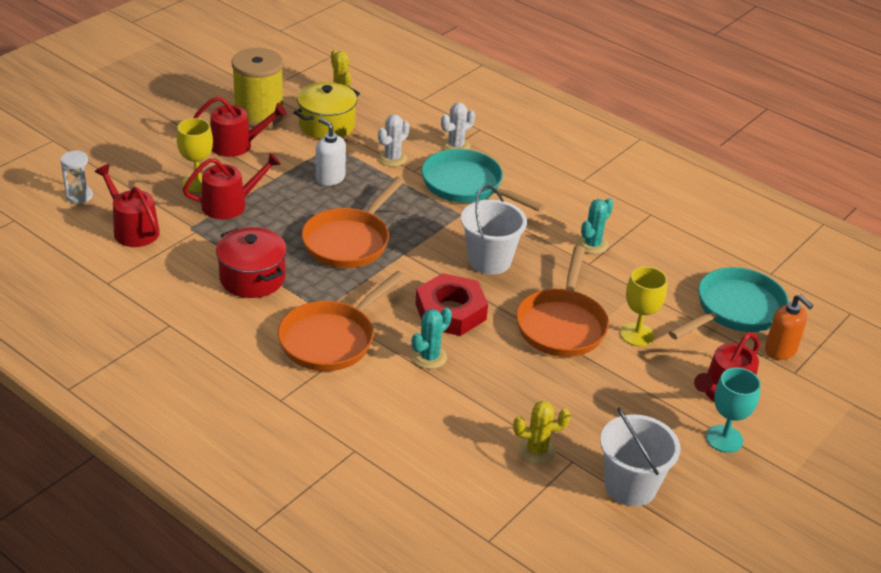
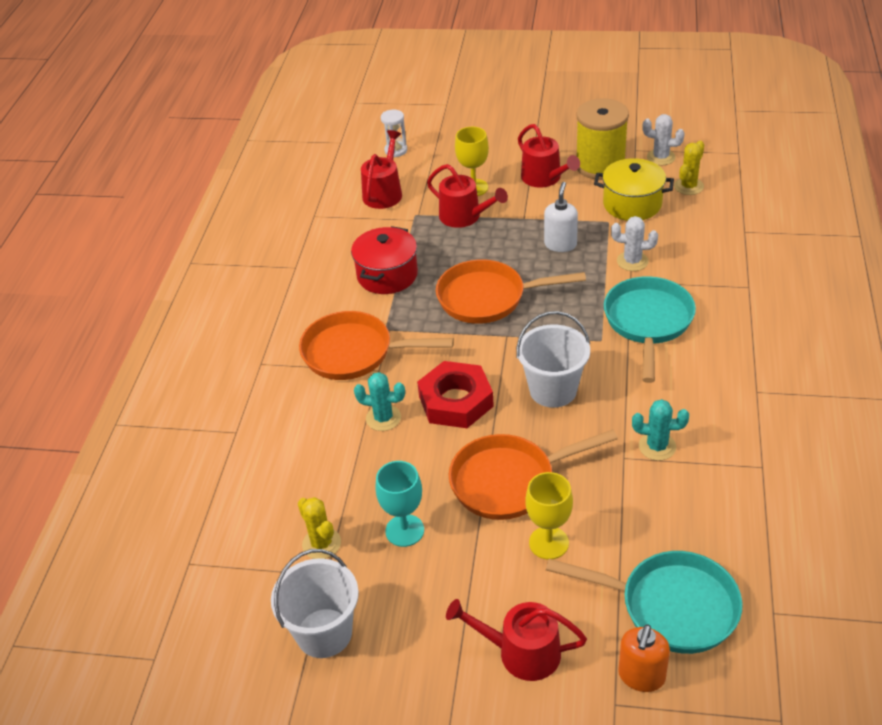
camera: 65 degrees right, 5 degrees up
(456, 146) = (701, 286): white cactus -> white cactus (661, 157)
(724, 439) = (450, 681): turquoise goblet -> turquoise goblet (404, 530)

